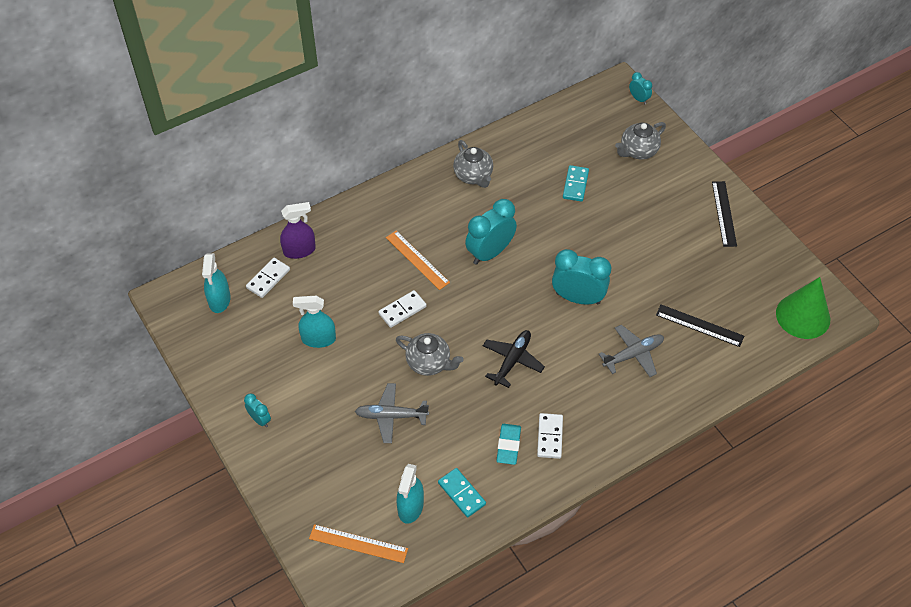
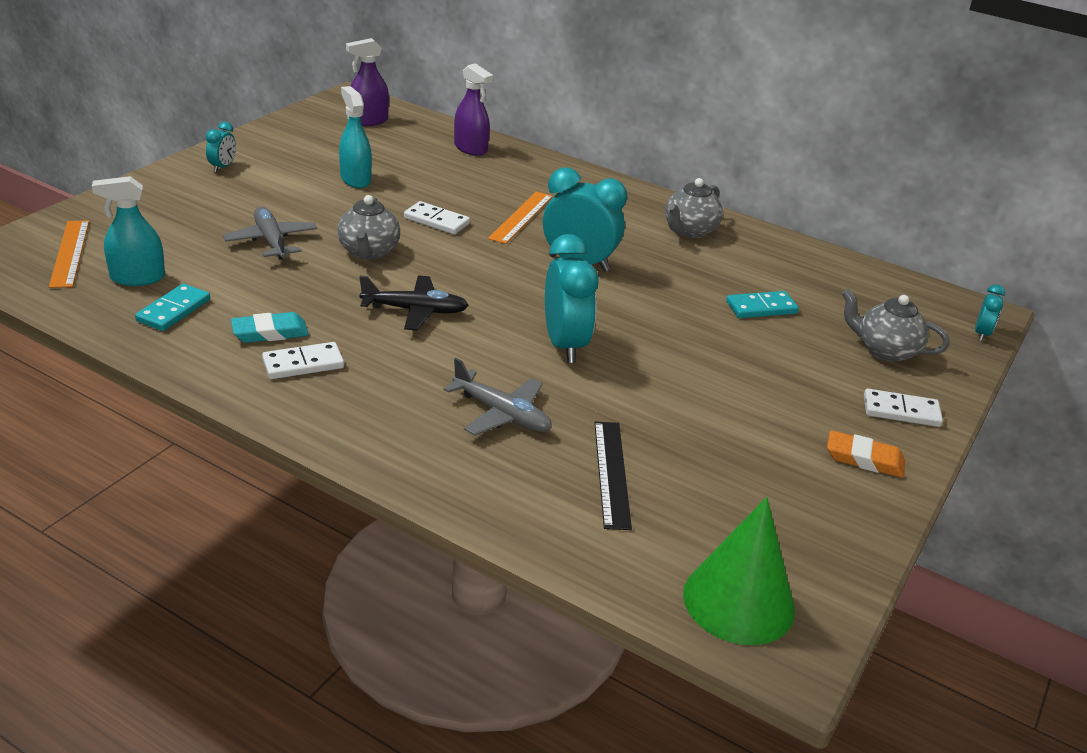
camera: 60 degrees right, 20 degrees down
(219, 300) = (368, 121): turquoise spray bottle -> purple spray bottle
(268, 279) = (417, 139): white domino -> white domino (901, 411)
(724, 213) = (864, 459): black ruler -> orange eraser

